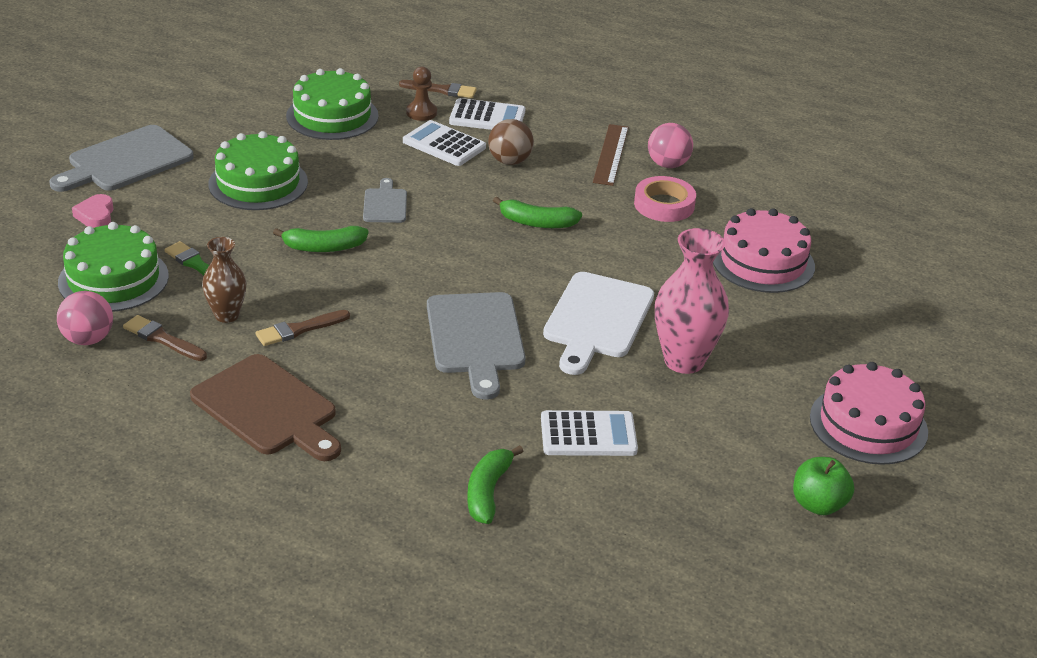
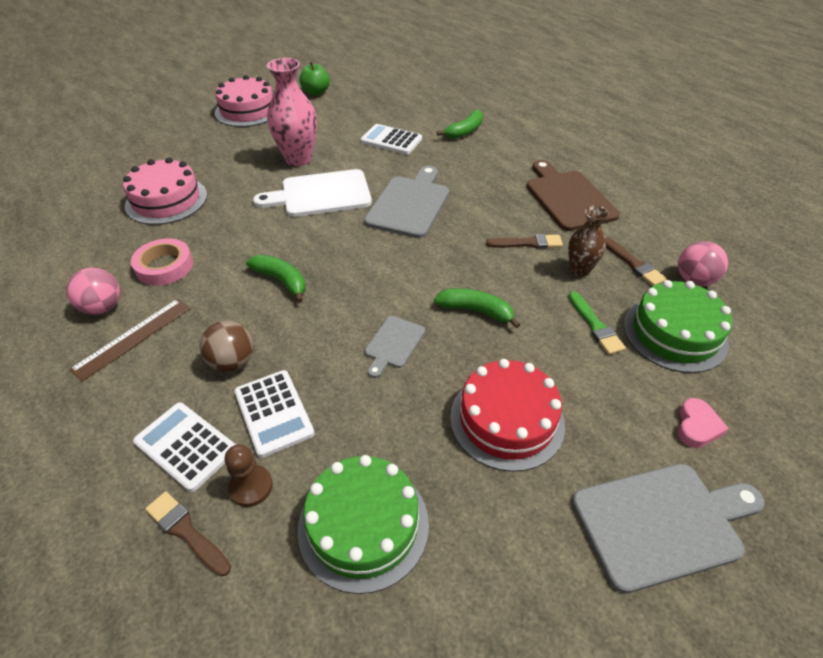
camera: 150 degrees left, 10 degrees up
(258, 183) = (507, 420): green cake -> red cake
(597, 319) = (321, 194): white cutting board -> white cutting board turned 150 degrees counterclockwise

